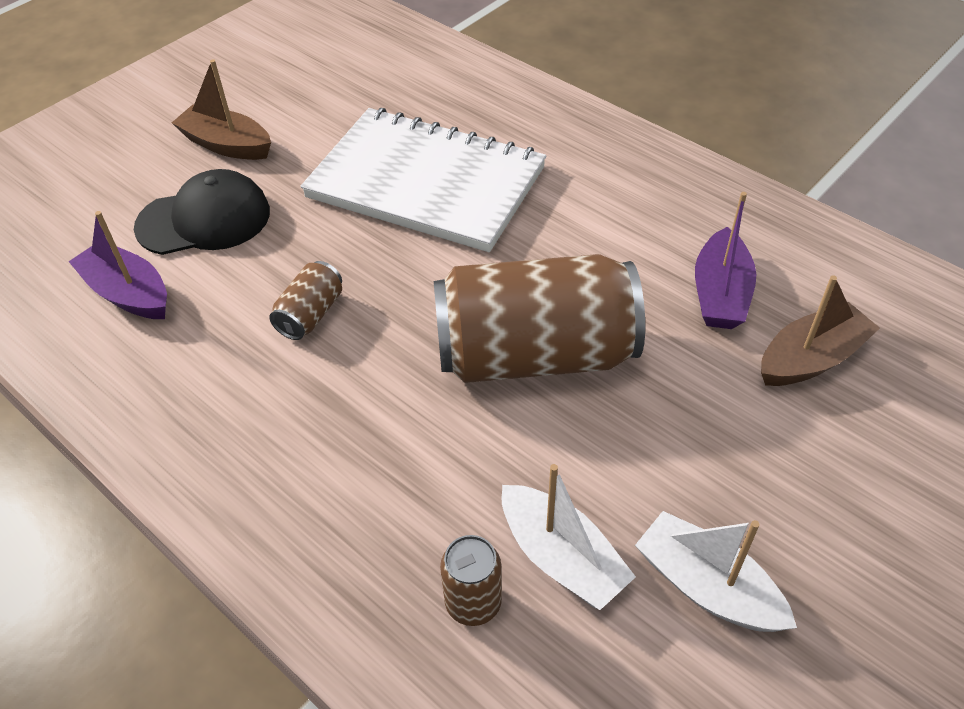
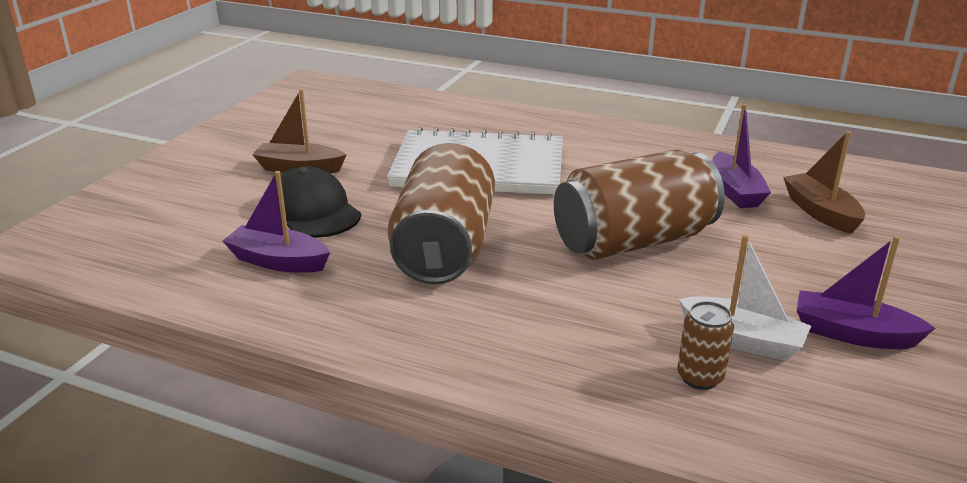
camera: 20 degrees left, 20 degrees down
(204, 219) = (313, 211): black cap -> black cap turned 90 degrees counterclockwise
(311, 314) = (444, 248): brown can -> brown can, size x2.38
(707, 586) = (853, 334): white boat -> purple boat
(811, 359) = (820, 212): brown boat -> brown boat turned 60 degrees counterclockwise

